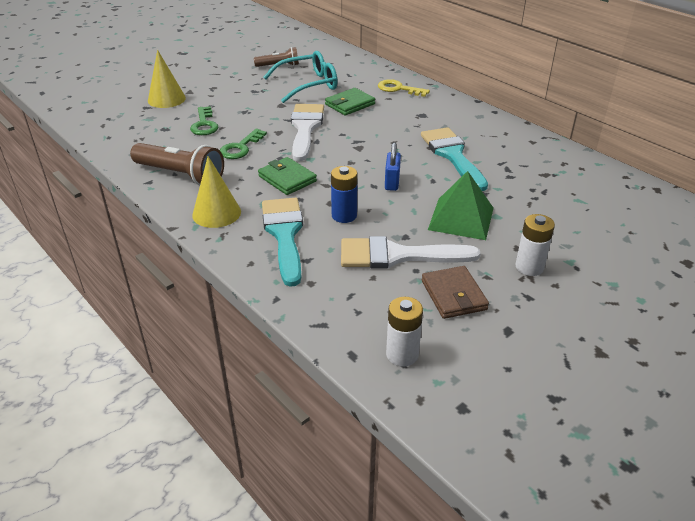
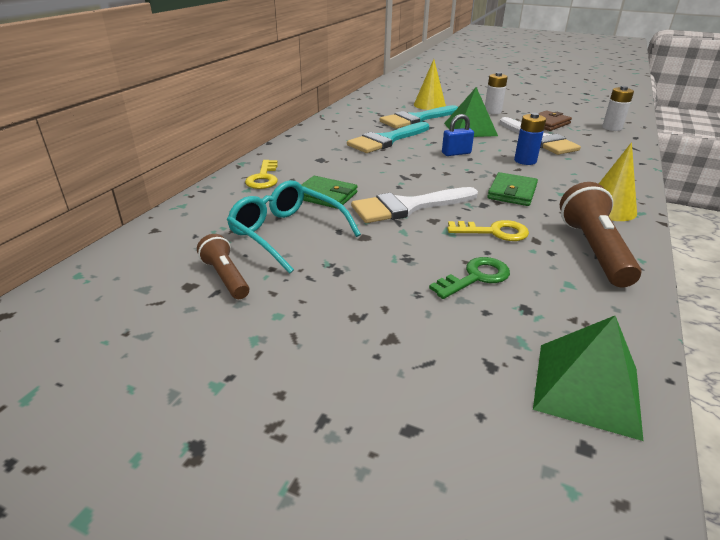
camera: 115 degrees left, 5 degrees down
(107, 122) = (586, 388): none -> green pyramid
(166, 99) = (441, 353): yellow cone -> yellow cone (429, 105)
(241, 148) = (494, 232): green key -> yellow key
(284, 234) = (582, 175): turquoise brush -> turquoise brush (416, 119)

